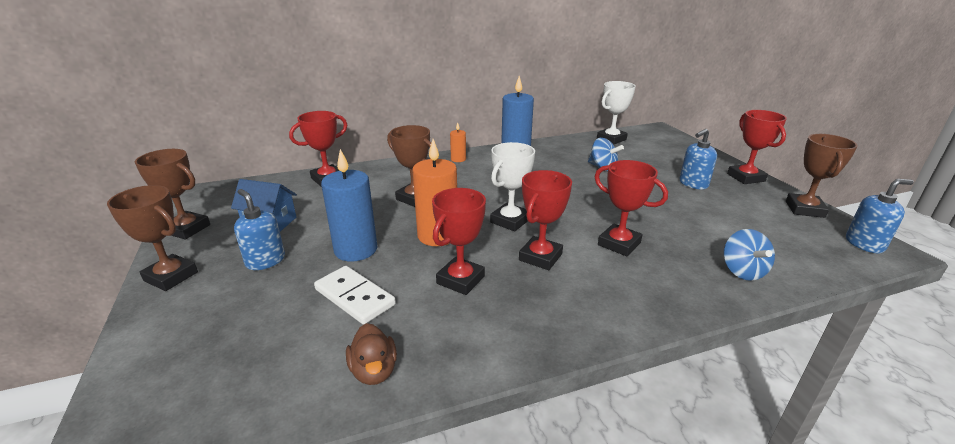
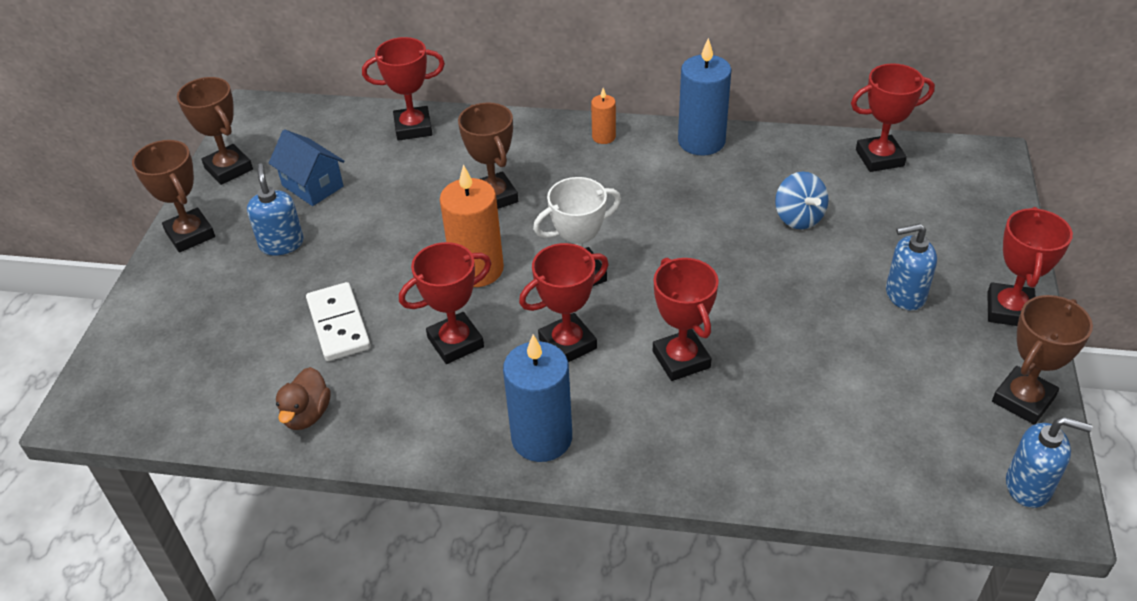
camera: 30 degrees right, 15 degrees up
(356, 250) = (377, 259): blue candle -> blue candle (542, 438)
(611, 139) = (879, 158): white trophy -> red trophy
(742, 271) = (794, 456): blue spinning top -> none

